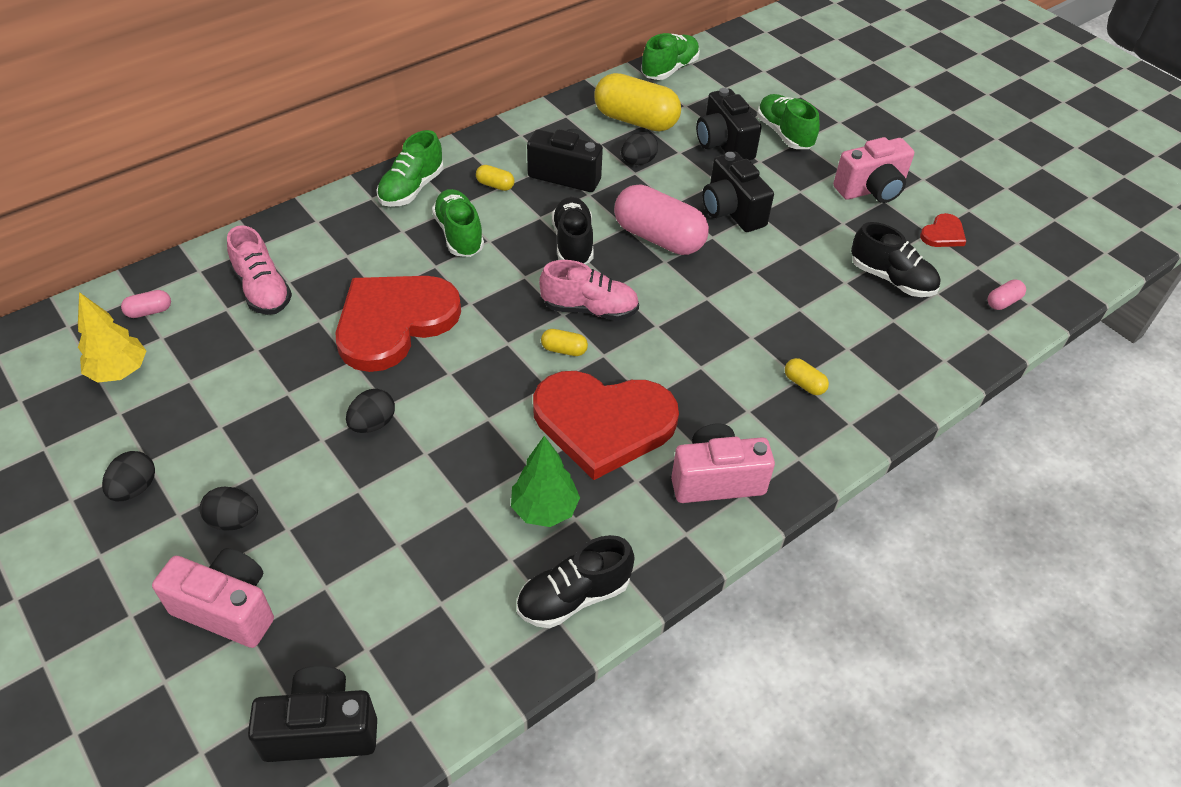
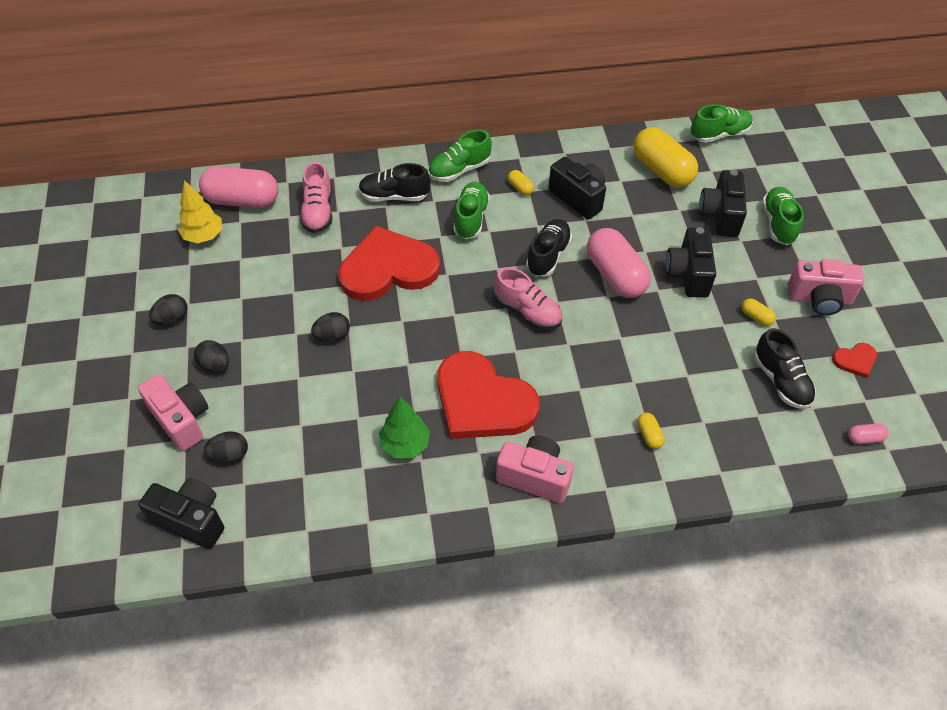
camera: 30 degrees right, 5 degrees up
(149, 311) = (242, 200): pink capsule -> pink capsule, size x2.36
(564, 350) = (489, 335): yellow capsule -> yellow capsule (756, 317)
(574, 596) = (387, 512): black shoe -> black shoe (394, 196)
(638, 162) = (640, 206): black egg -> black egg (230, 455)

